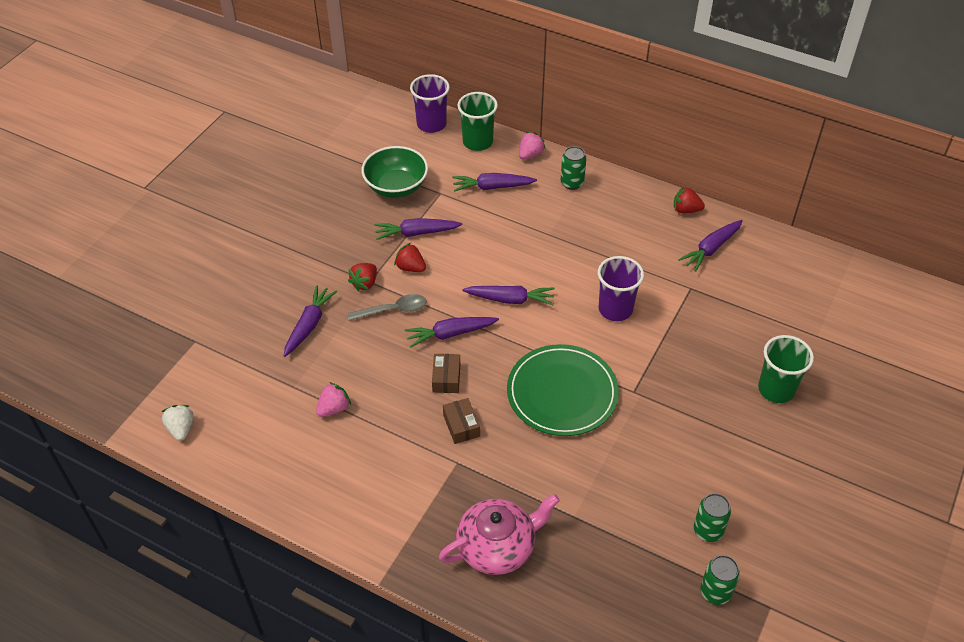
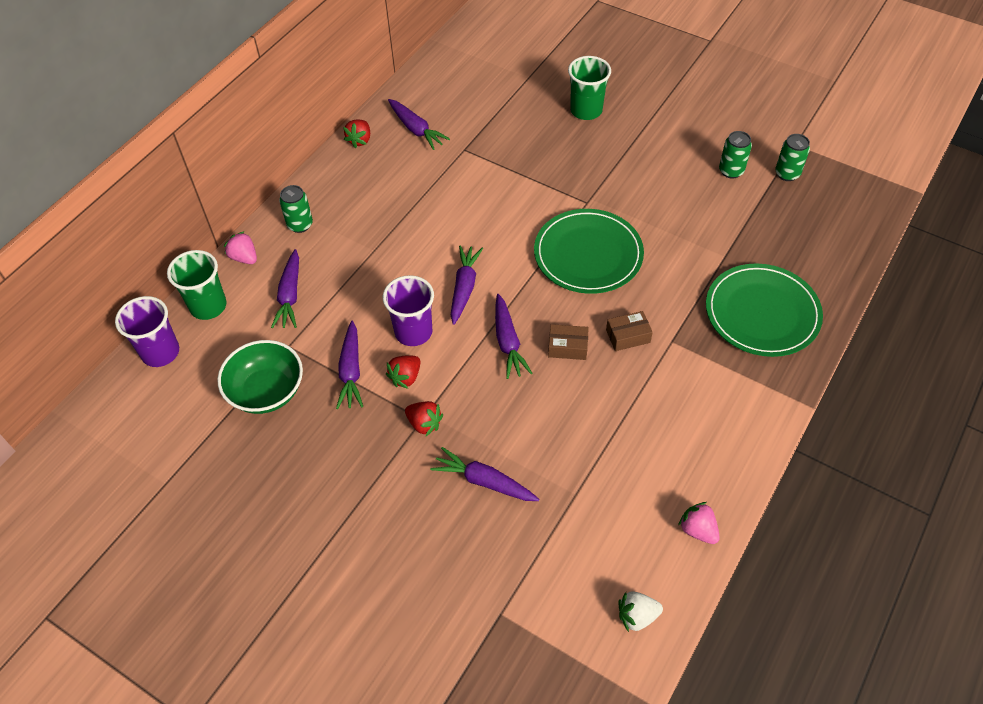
camera: 85 degrees left, 5 degrees up
(334, 408) = (606, 451): pink strawberry -> pink strawberry (698, 530)
(393, 310) = (469, 395): grey spoon -> none
(498, 546) = (762, 313): pink teapot -> green plate
(615, 309) = (485, 206): purple cup -> purple cup (413, 332)

